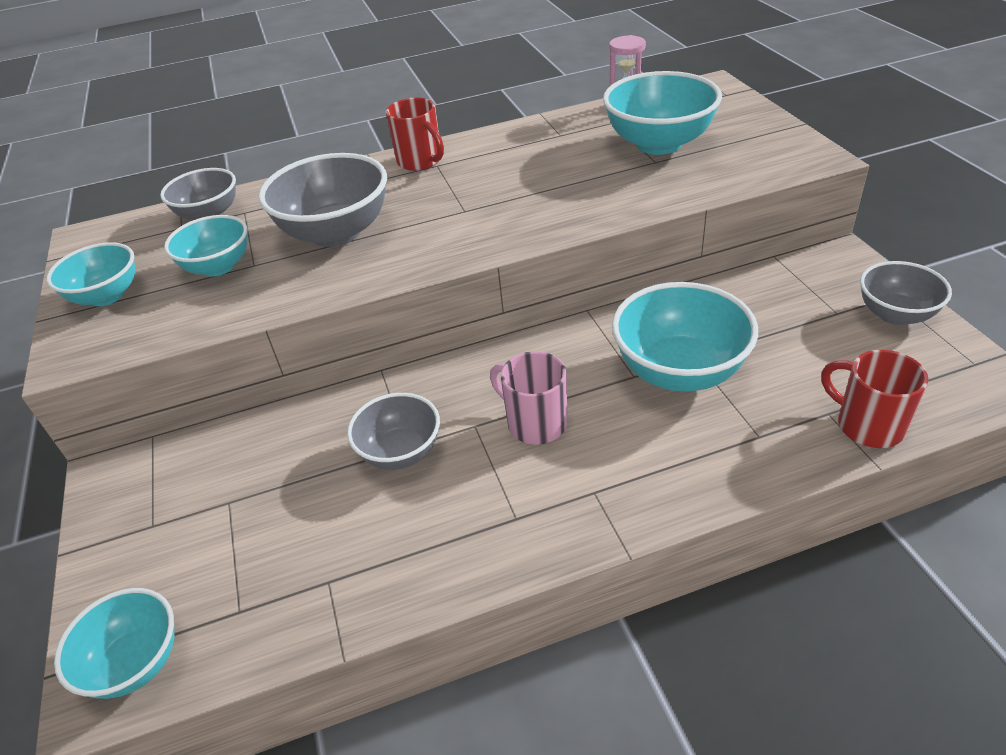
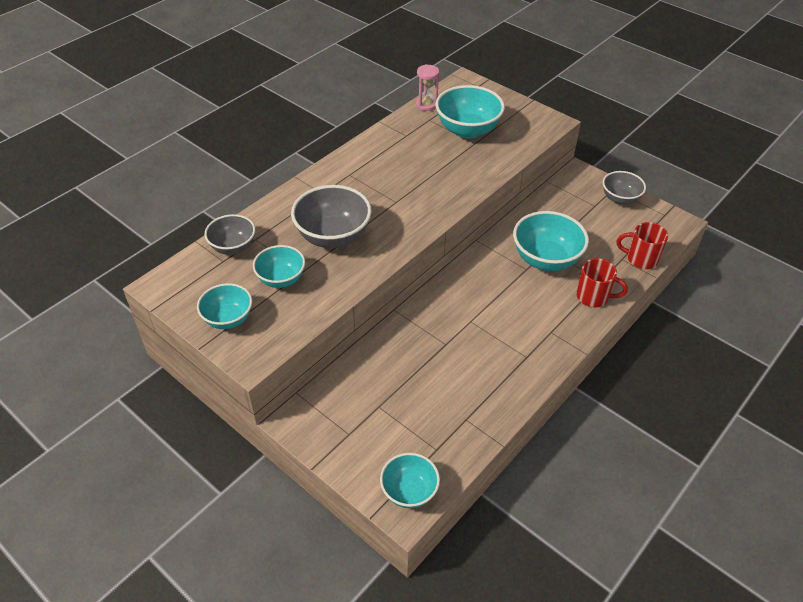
camera: 35 degrees left, 5 degrees up
(400, 452) = (445, 348): grey bowl -> none
(421, 161) = (336, 174): red mug -> red mug (593, 297)
(535, 423) = (499, 309): pink mug -> none

